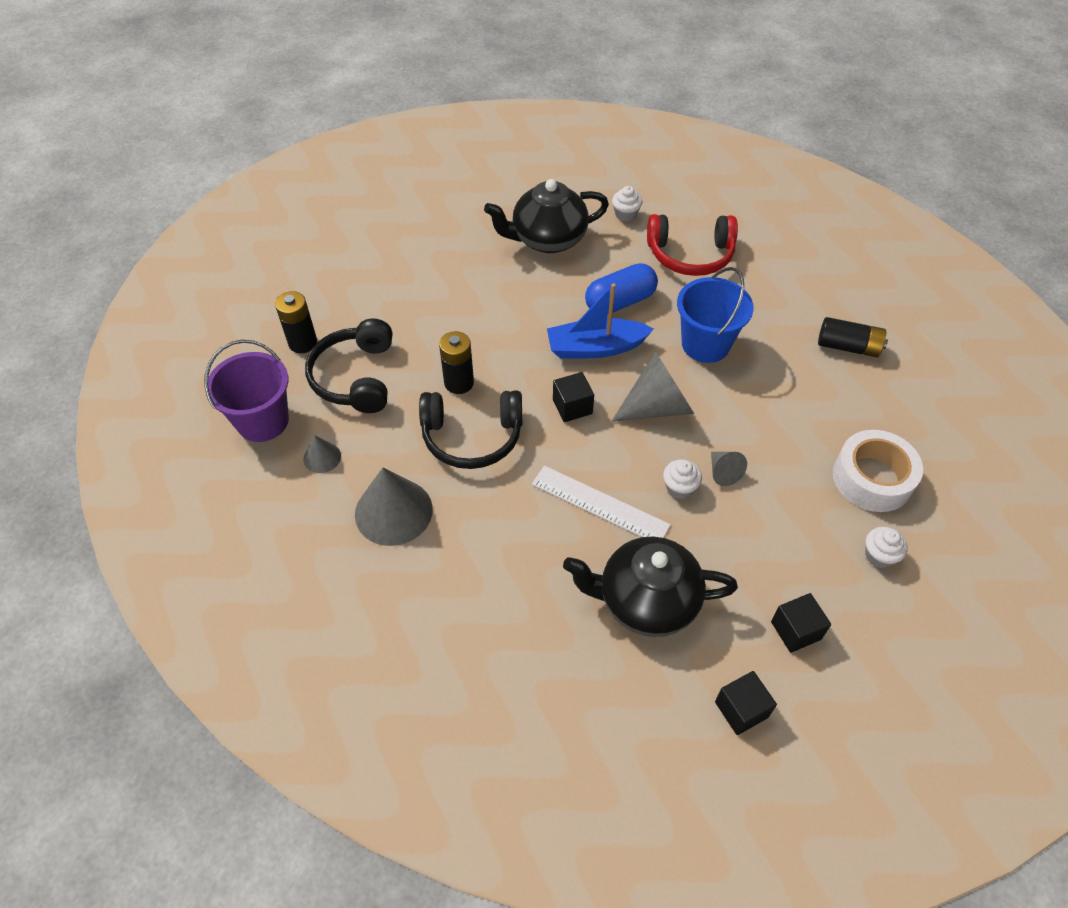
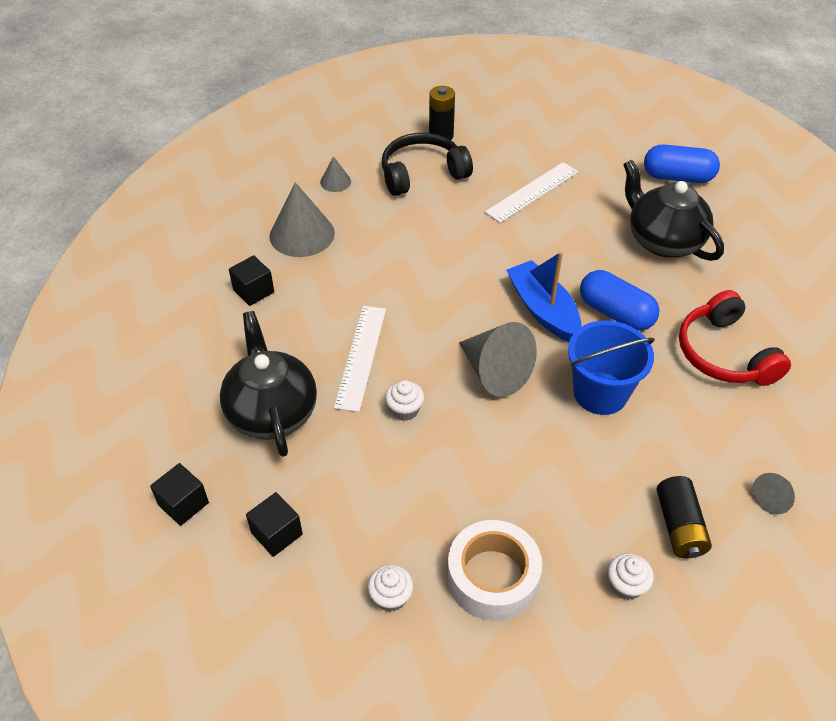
camera: 70 degrees right, 5 degrees down
(263, 421) = (354, 142): purple bucket -> none
(435, 301) = (532, 192): none -> white ruler
(459, 383) = (449, 232): black battery -> none
(472, 199) = (677, 177): none -> blue capsule
(472, 437) = (395, 257): black headphones -> none
(572, 407) = (462, 311): black cube -> black cube (253, 291)
(625, 214) = (745, 288): white cupcake -> white cupcake (626, 585)
(723, 472) = (438, 441): grey cone -> grey cone (772, 498)

